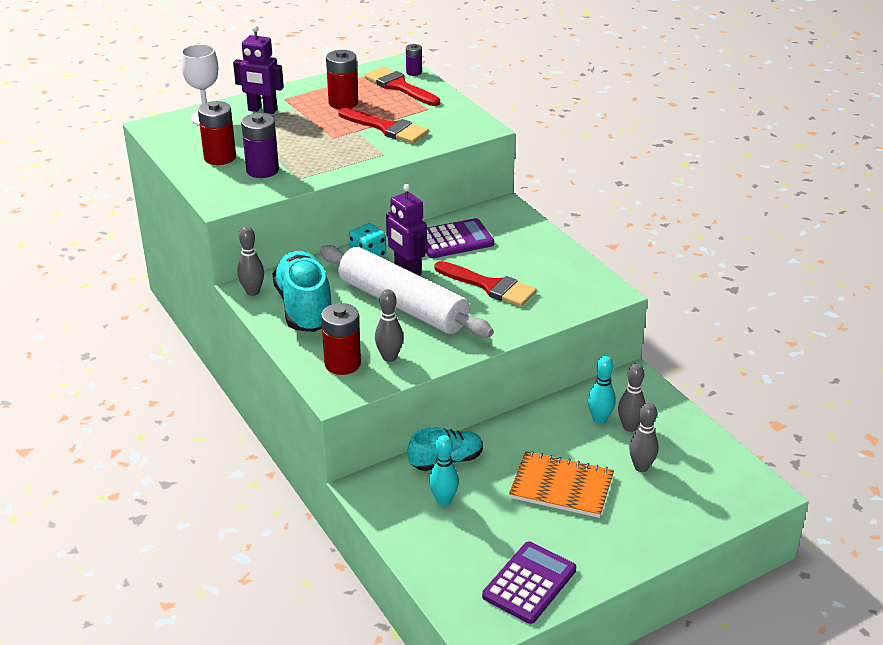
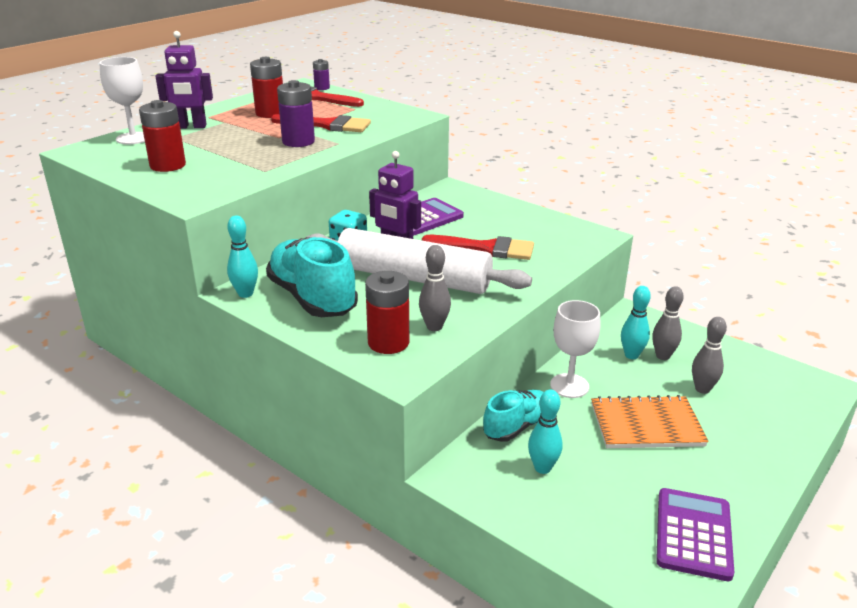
camera: 20 degrees left, 5 degrees down
(252, 292) = (245, 294): grey bowling pin -> turquoise bowling pin
(262, 170) = (222, 169): purple battery -> purple battery (298, 142)
(518, 435) = (569, 386): none -> white goblet

